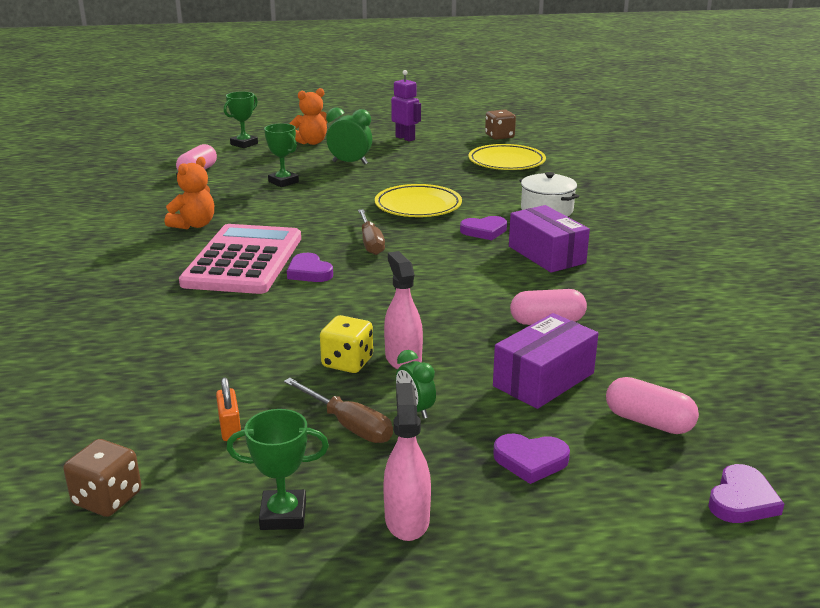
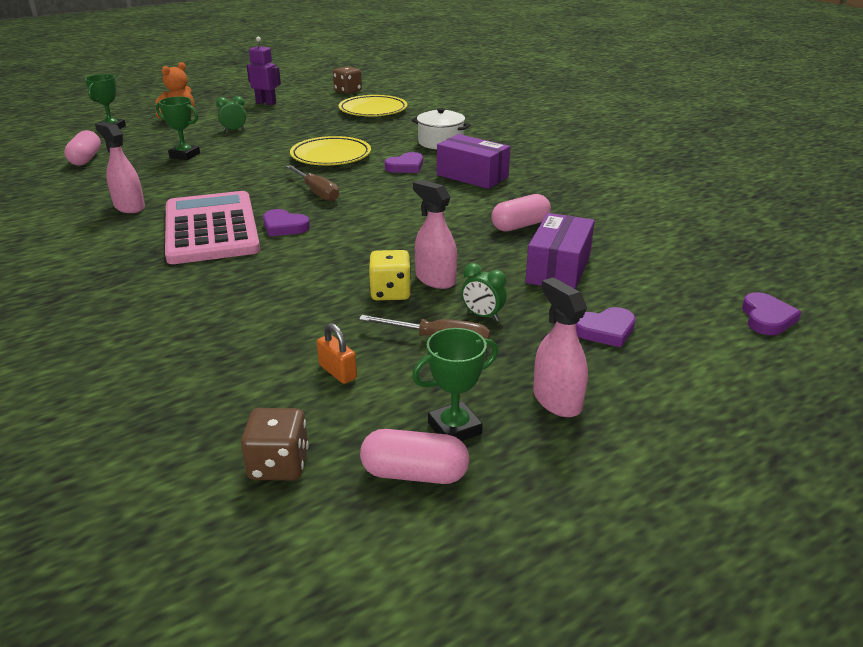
camera: 25 degrees left, 5 degrees up
(194, 225) = (129, 207): orange teddy bear -> pink spray bottle
(350, 163) = (234, 130): green clock -> green clock, size x0.63
(648, 422) = (659, 281): pink capsule -> pink capsule (414, 474)

